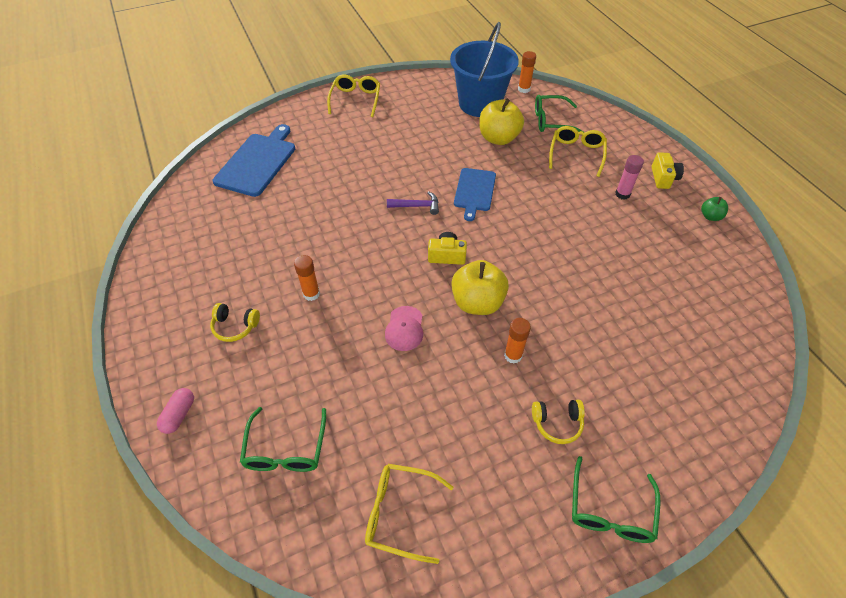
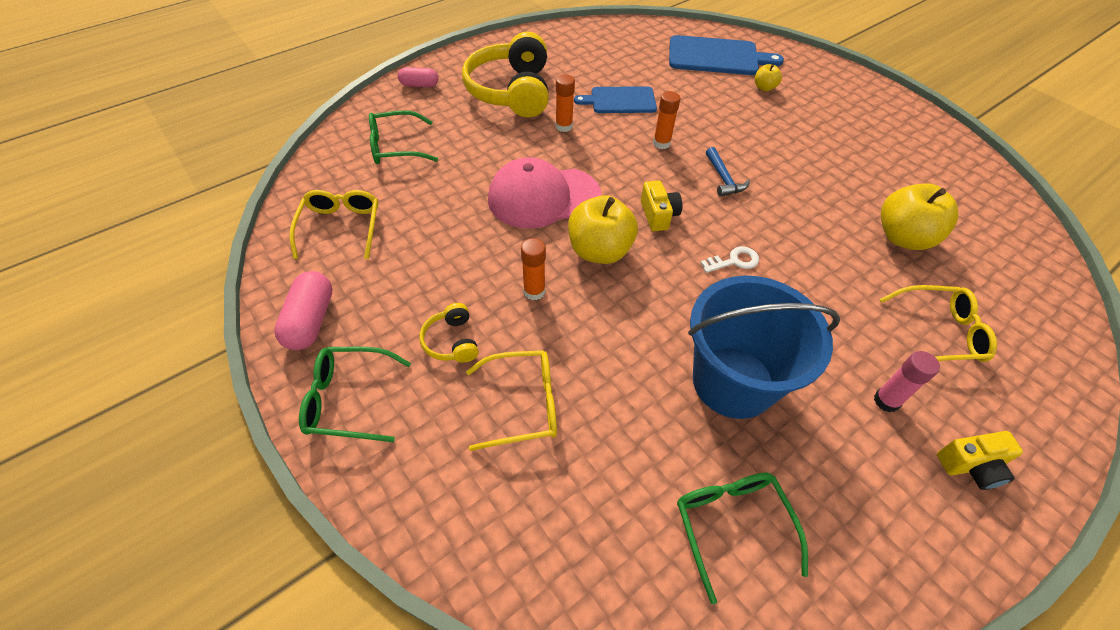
camera: 75 degrees right, 0 degrees up
(235, 326) = (511, 91): yellow headphones -> yellow headphones, size x2.28
(315, 148) = (764, 88): none -> yellow apple
(355, 99) = (870, 99): yellow glasses -> yellow glasses (523, 404)
(404, 328) = (543, 197): pink cap -> pink cap, size x1.96
(417, 206) = (723, 179): purple hammer -> blue hammer
(474, 191) = (780, 225): blue cutting board -> blue cutting board (620, 100)
(480, 104) = (962, 209): blue bucket -> blue bucket (733, 382)
(503, 226) = (734, 261): none -> white key
(521, 544) = (311, 321): none -> pink capsule
(524, 89) = (1043, 254): orange glue stick -> orange glue stick (661, 143)
(551, 121) = (993, 295): green glasses -> green glasses (731, 525)
(710, 216) = (918, 548): green apple -> none

